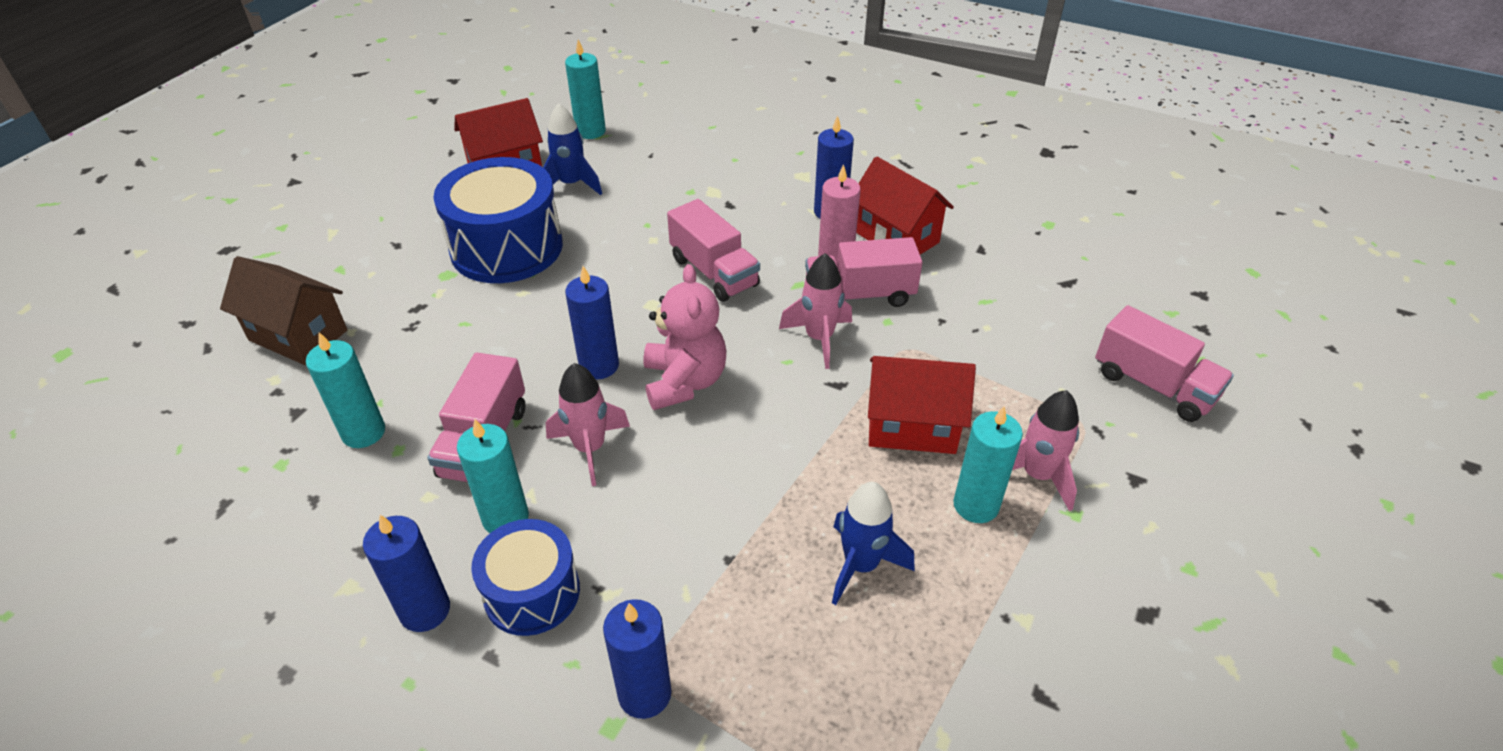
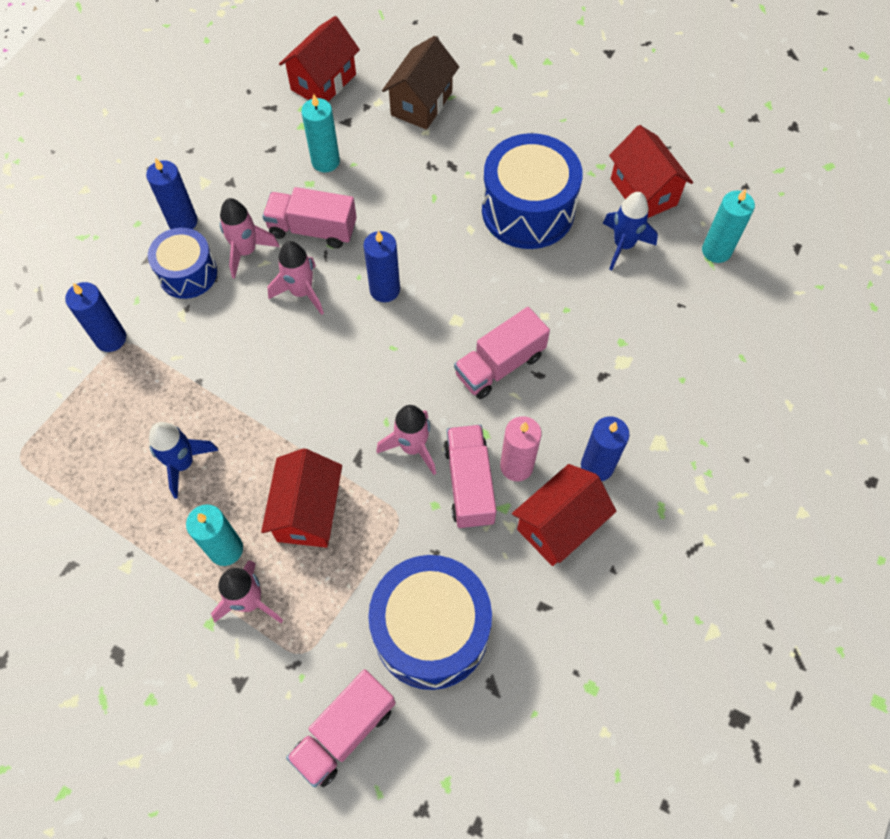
camera: 90 degrees right, 20 degrees up
(202, 442) = (323, 82): none -> red house
(505, 518) = (246, 251): turquoise candle -> pink rocket
(684, 382) = (365, 348): pink teddy bear -> none
(1026, 323) = (431, 630): none -> blue drum

